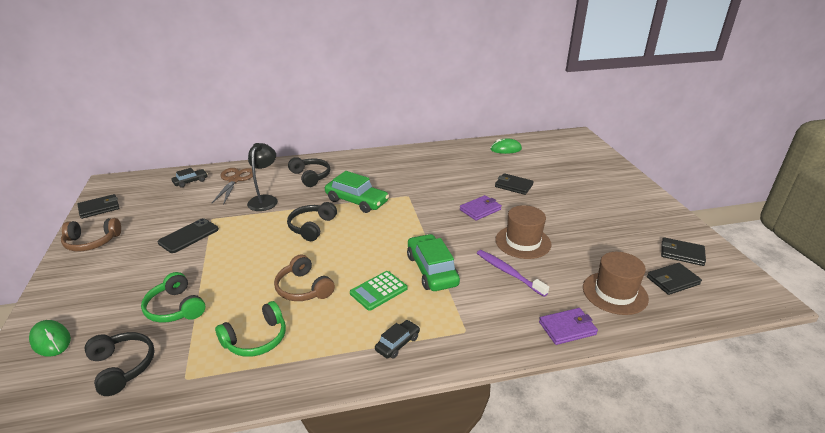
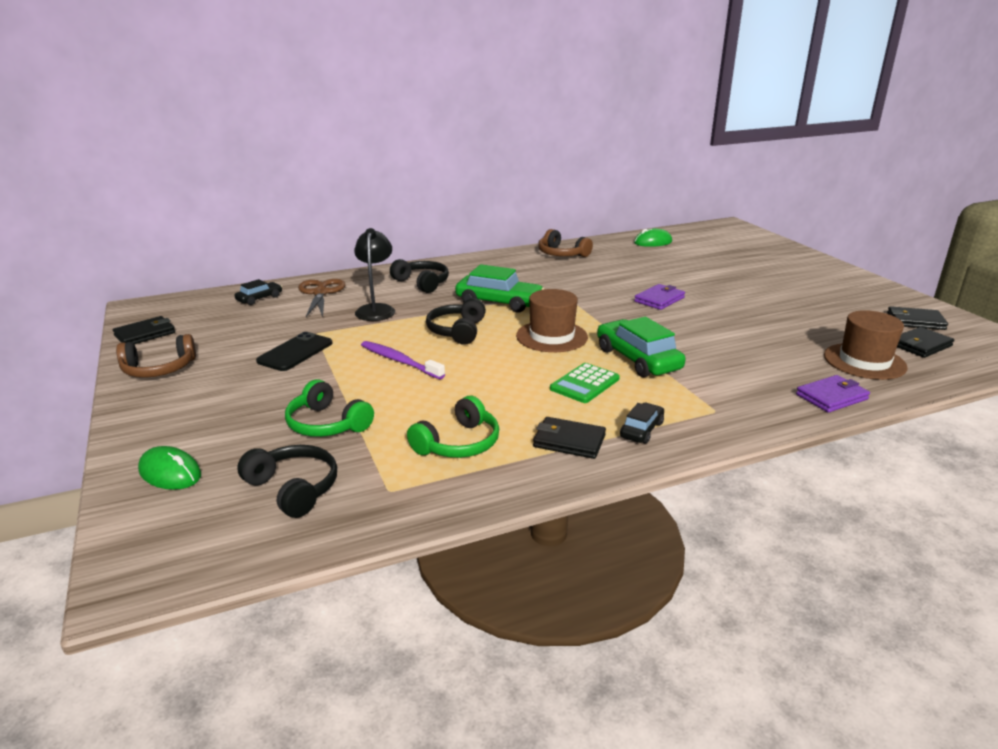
camera: 10 degrees left, 5 degrees down
(303, 288) = (487, 390): brown headphones -> brown headphones (562, 254)
(508, 272) = (731, 354): purple toothbrush -> purple toothbrush (399, 361)
(513, 186) = (684, 275): black wallet -> black wallet (569, 441)
(523, 242) = (729, 325): brown hat -> brown hat (551, 336)

